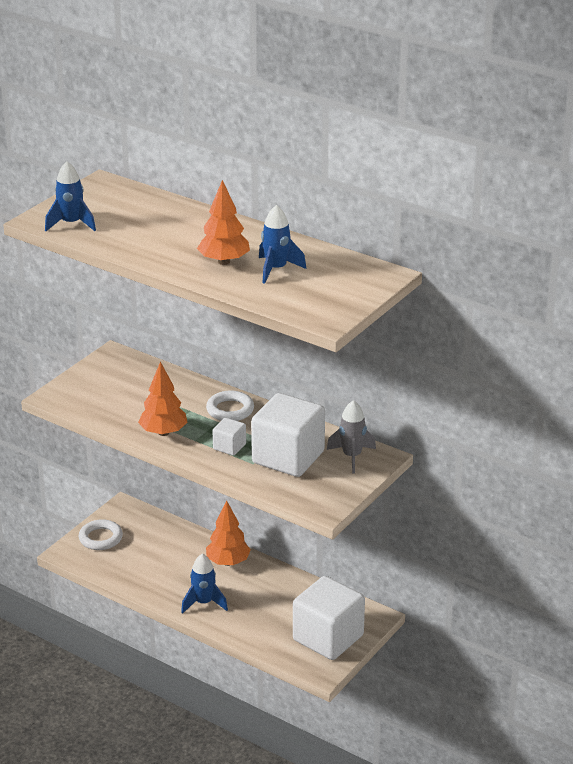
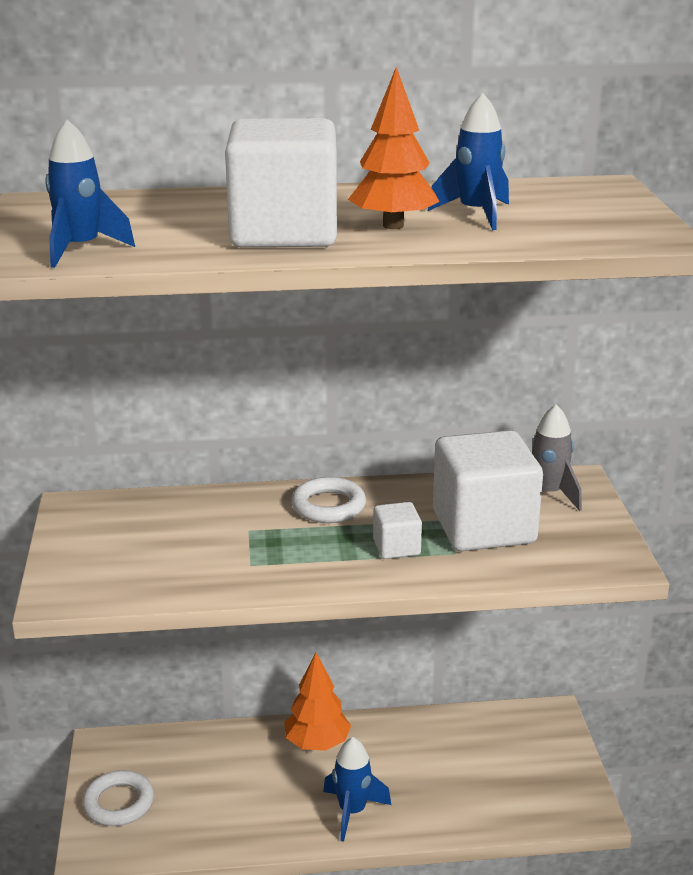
camera: 40 degrees left, 5 degrees down
(163, 432) = (286, 569): orange tree -> none
(328, 638) = (541, 768): white cube -> white cube (284, 233)

